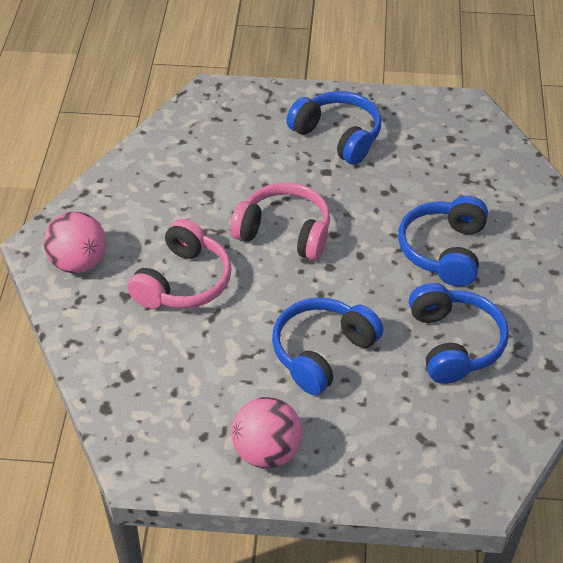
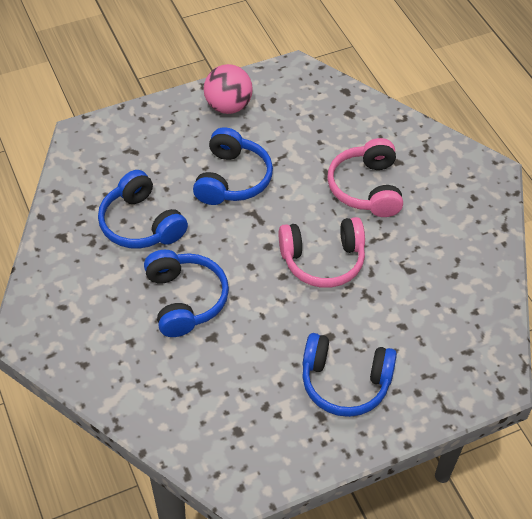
camera: 150 degrees right, 5 degrees up
(79, 263) = (452, 171): pink ball -> none

